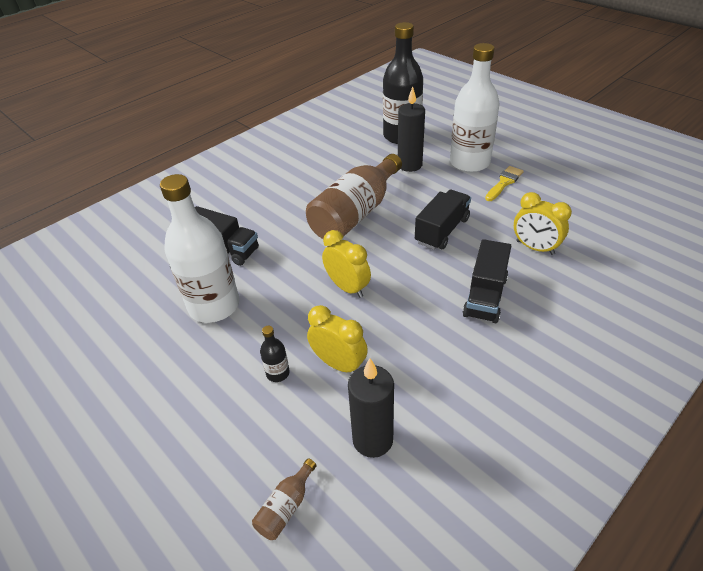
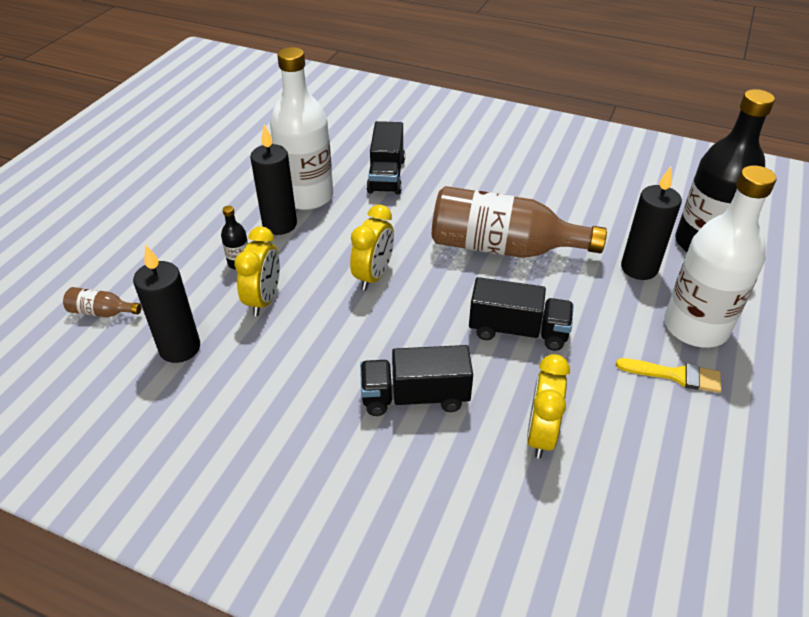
camera: 65 degrees right, 0 degrees up
(241, 333) = (279, 225): none -> black candle

